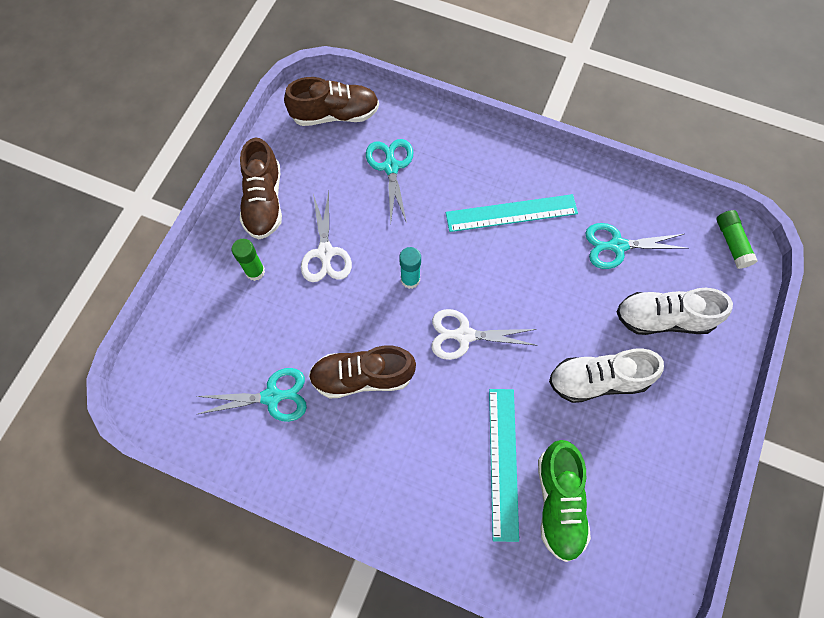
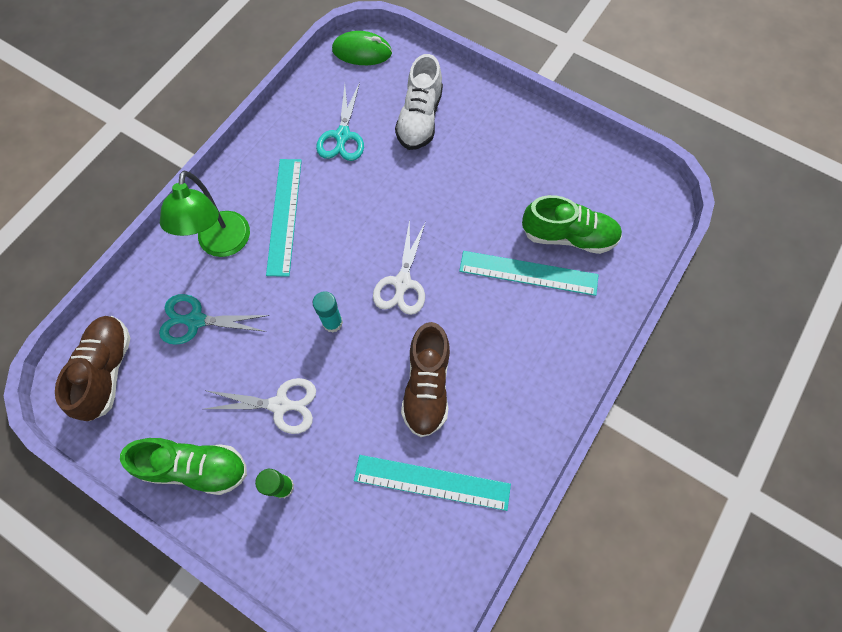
camera: 80 degrees left, 0 degrees up
(264, 201) = (196, 467): brown shoe -> green shoe
(272, 396) = (432, 482): turquoise scissors -> turquoise ruler
(468, 168) = (222, 245): none -> green lamp
(598, 380) = (466, 181): white shoe -> none
(732, 243) = (362, 51): green glue stick -> green mouse

